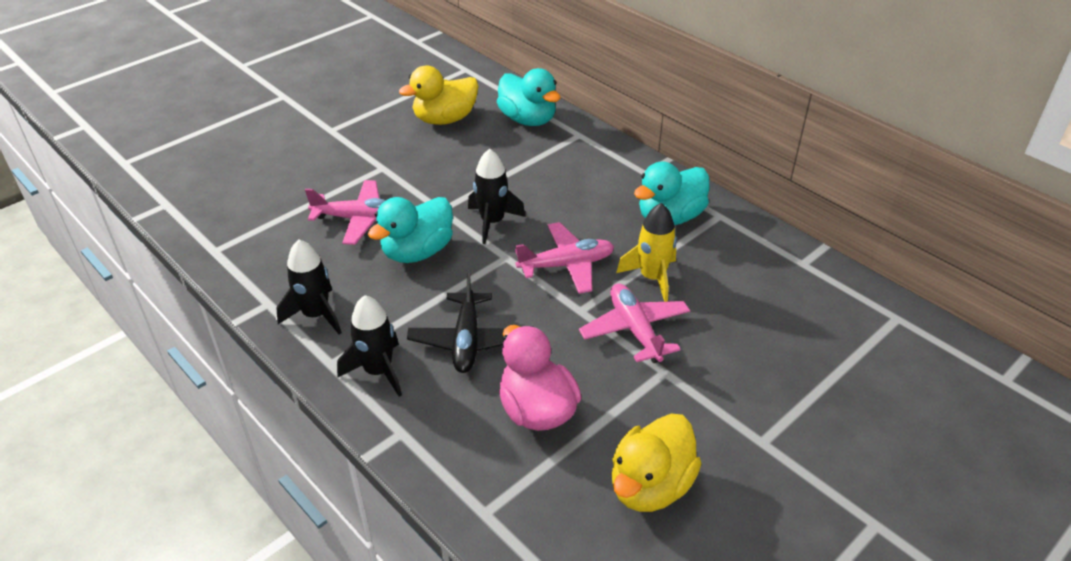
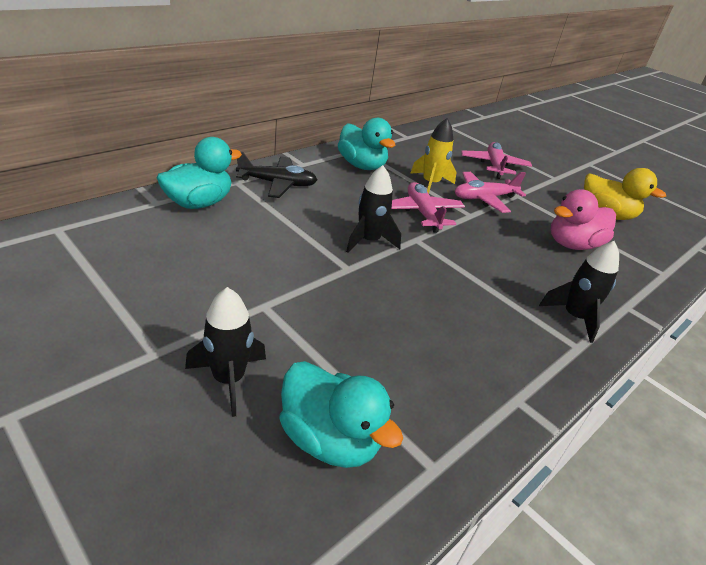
camera: 95 degrees left, 5 degrees down
(316, 315) = (522, 358): black rocket -> black rocket (228, 379)
(359, 219) = (365, 326): pink plane -> pink plane (494, 166)
(417, 252) = (416, 287): turquoise duck -> turquoise duck (329, 439)
(445, 119) = (173, 253): yellow duck -> none
(466, 341) = (521, 268): black plane -> black plane (277, 184)

